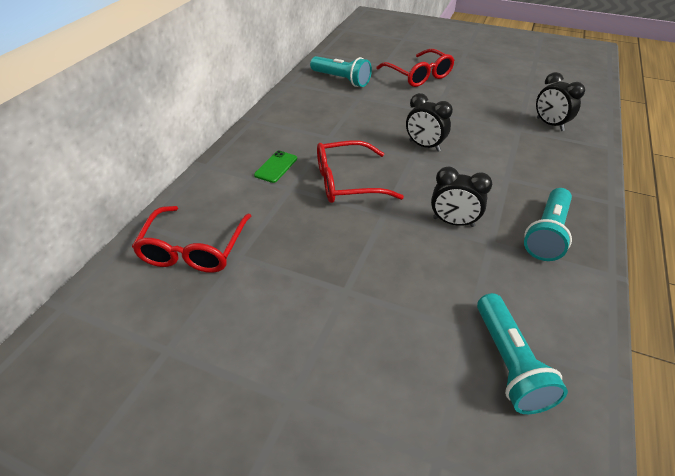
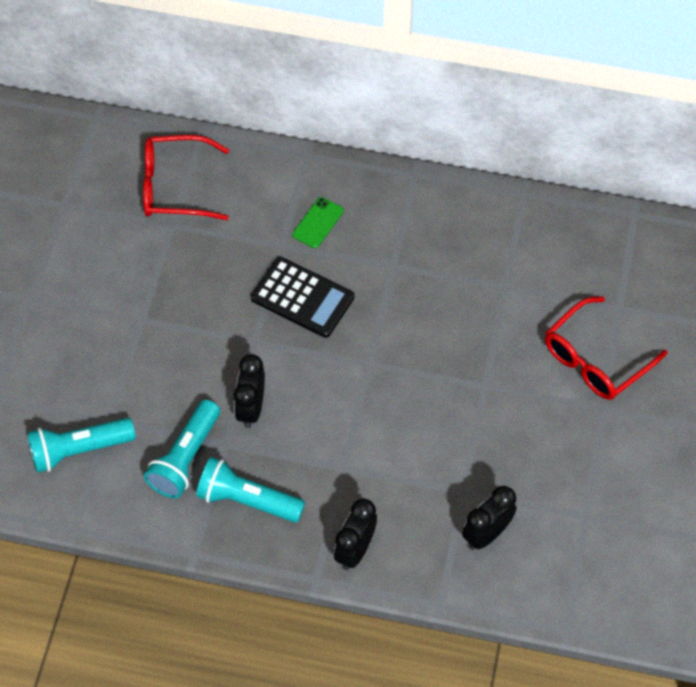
camera: 80 degrees right, 15 degrees up
(276, 167) = (318, 223): green phone -> green phone turned 75 degrees counterclockwise
(341, 80) = (552, 257): turquoise flashlight -> turquoise flashlight (185, 458)
(346, 182) = (302, 297): red glasses -> black calculator
(424, 146) = (395, 375): black clock -> black clock (355, 550)

